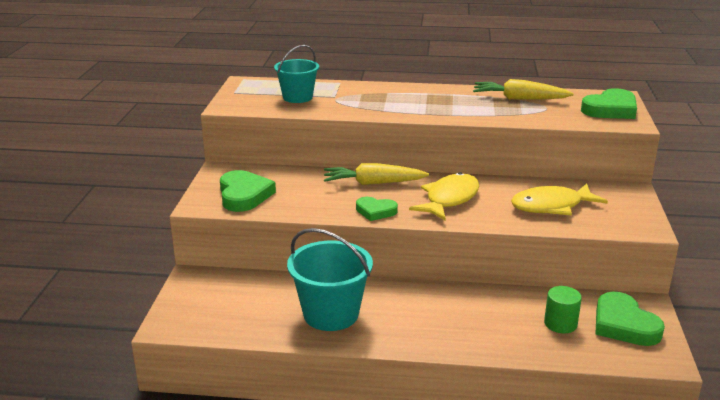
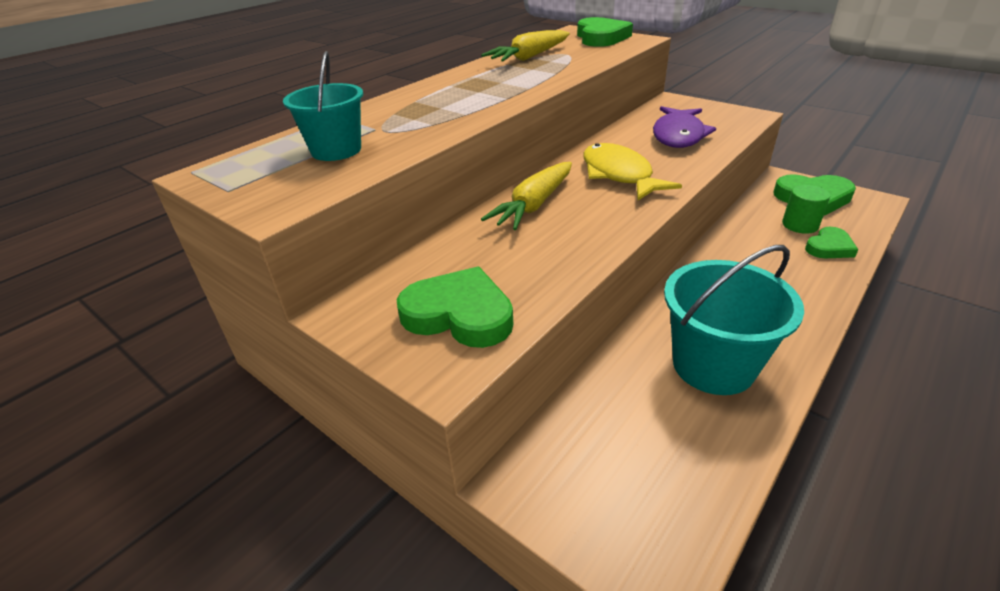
camera: 55 degrees left, 10 degrees up
(375, 211) = (610, 224): green heart -> green heart (829, 247)
(551, 206) = (678, 135): yellow fish -> purple fish

